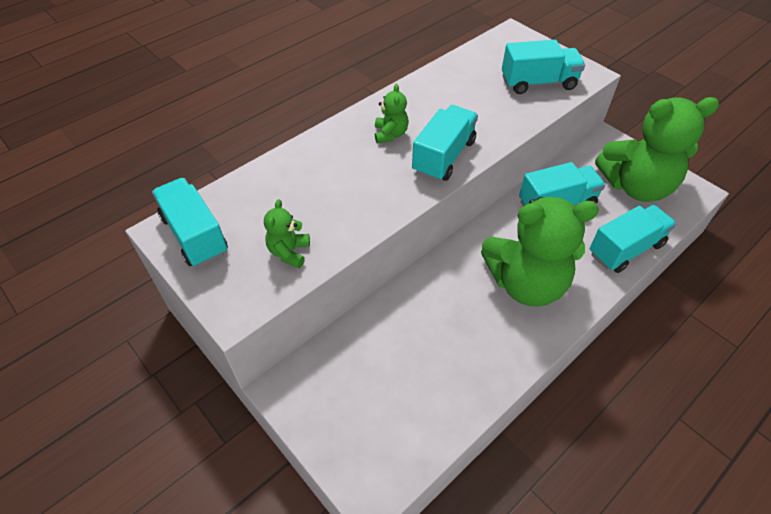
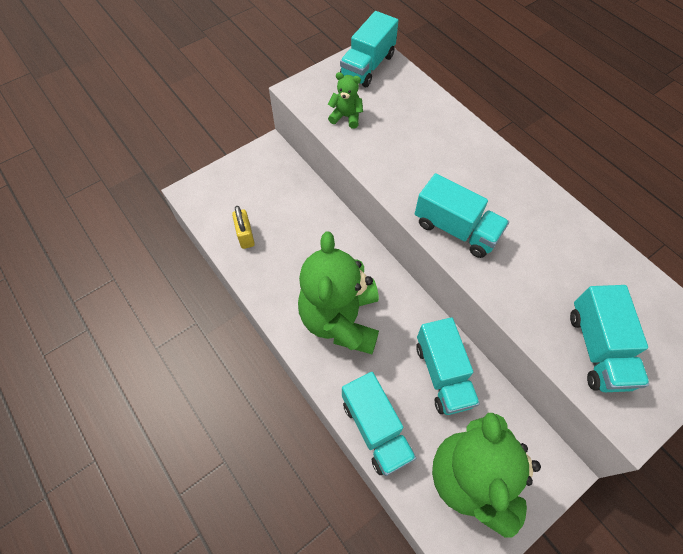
camera: 95 degrees right, 10 degrees up
(195, 235) = (368, 66): turquoise truck -> turquoise truck turned 150 degrees clockwise
(390, 134) = (487, 189): green teddy bear -> none
(437, 397) = (245, 236): none -> yellow padlock

